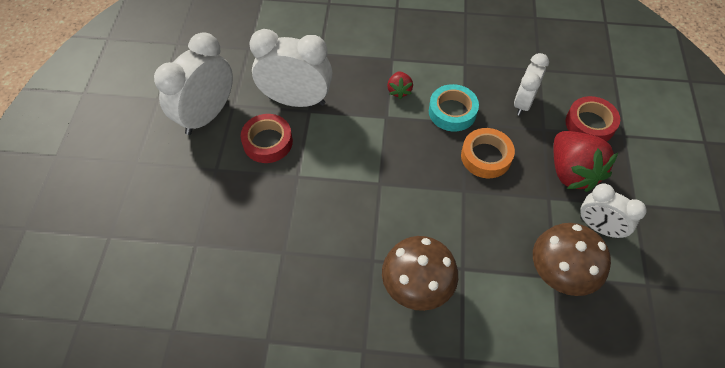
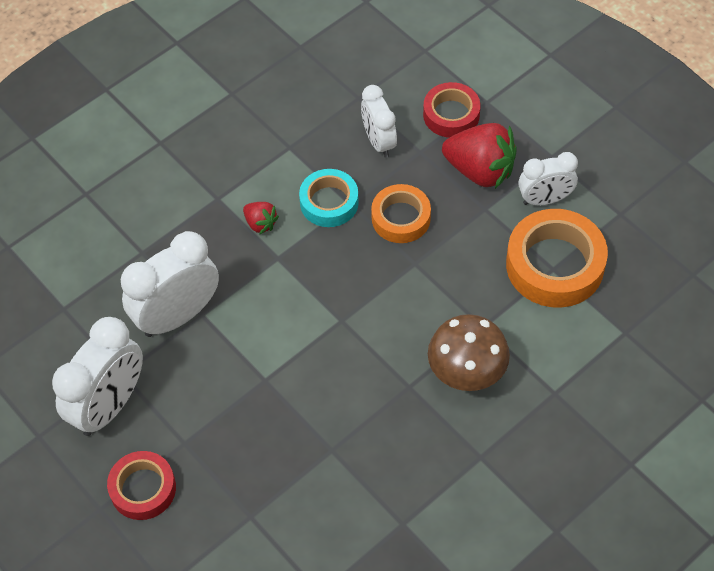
camera: 45 degrees left, 0 degrees up
(207, 115) = (110, 406): white clock -> white clock turned 135 degrees counterclockwise
(267, 142) = (200, 376): red tape -> red tape (143, 489)
(558, 275) = (554, 265): brown mushroom -> orange tape

